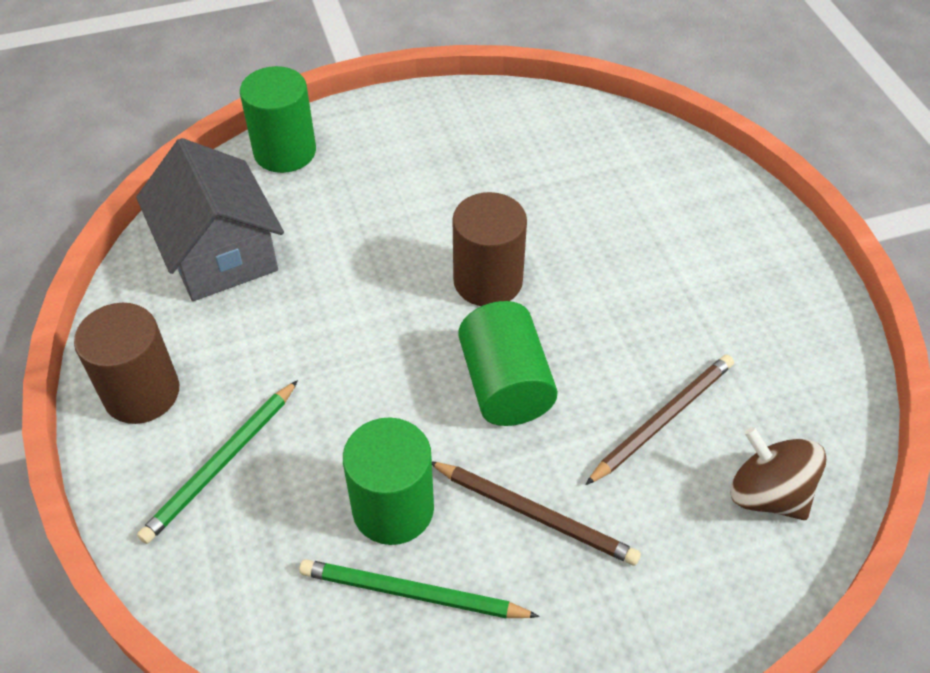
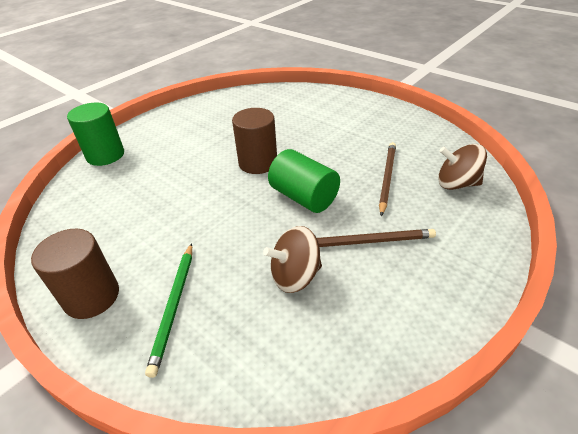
camera: 30 degrees left, 10 degrees down
(220, 253) = (97, 209): grey house -> none
(393, 508) = (295, 276): green cylinder -> brown spinning top
(412, 593) = (342, 310): green pencil -> none

